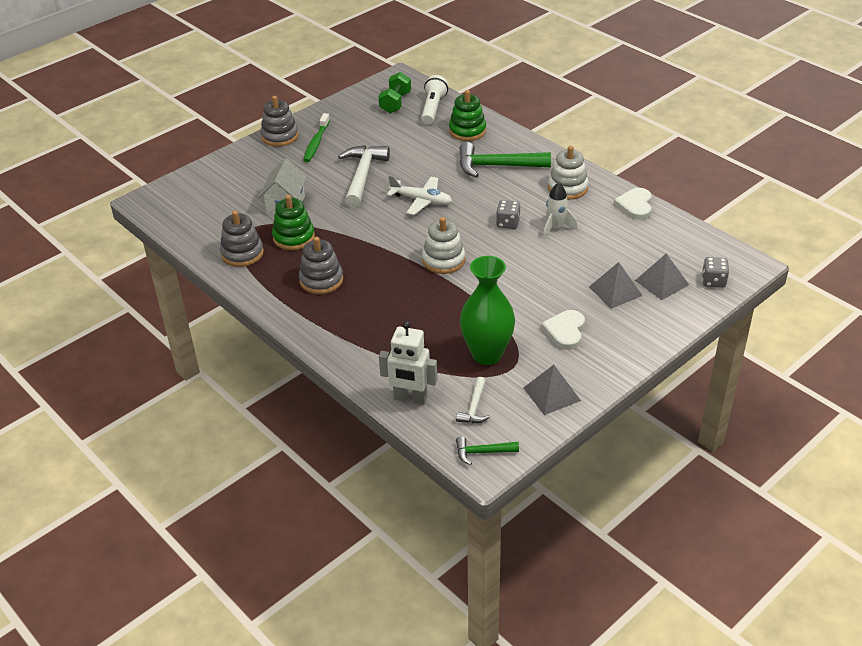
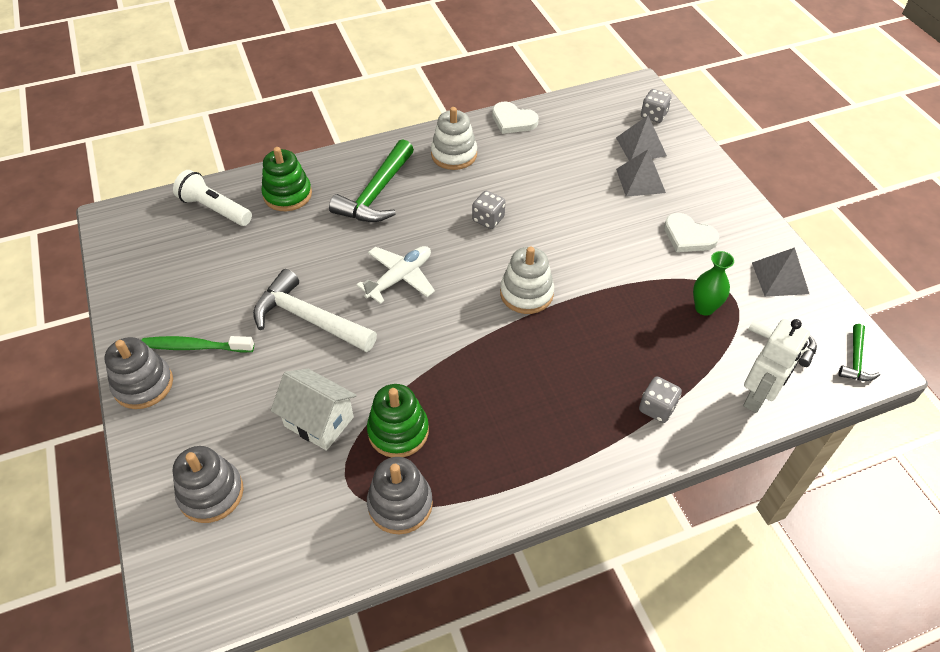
camera: 70 degrees left, 10 degrees up
(316, 143) = (195, 347): green toothbrush -> green toothbrush turned 150 degrees clockwise
(321, 280) = (506, 424): grey stacking toy -> grey stacking toy (211, 493)
(371, 347) = (657, 408): none -> grey dice
(395, 103) = (171, 239): green dumbbell -> none
(487, 354) = (704, 308): green vase -> green vase, size x0.56
(556, 227) = (517, 186): white rocket -> none

